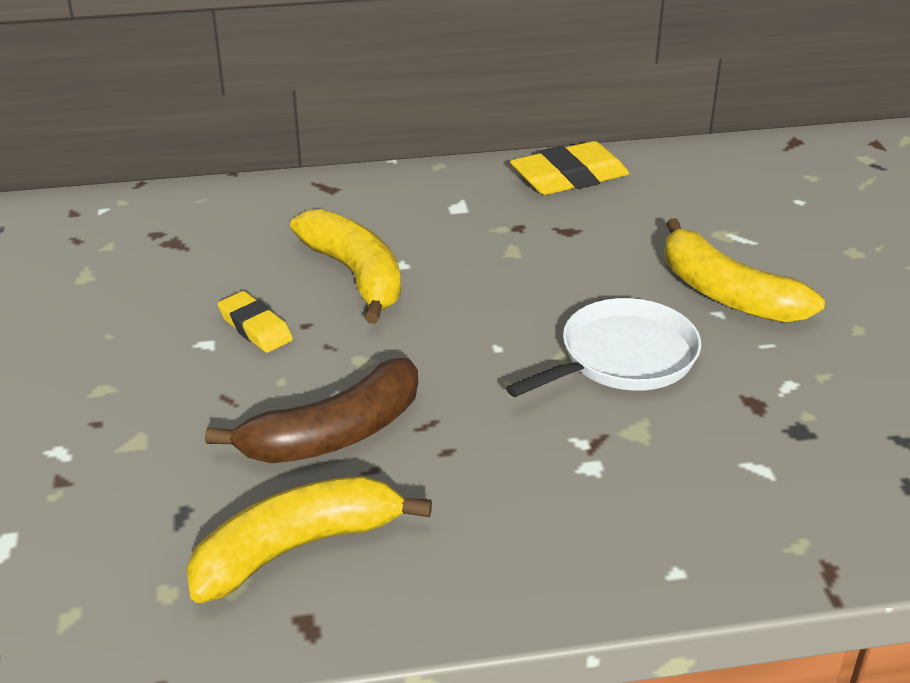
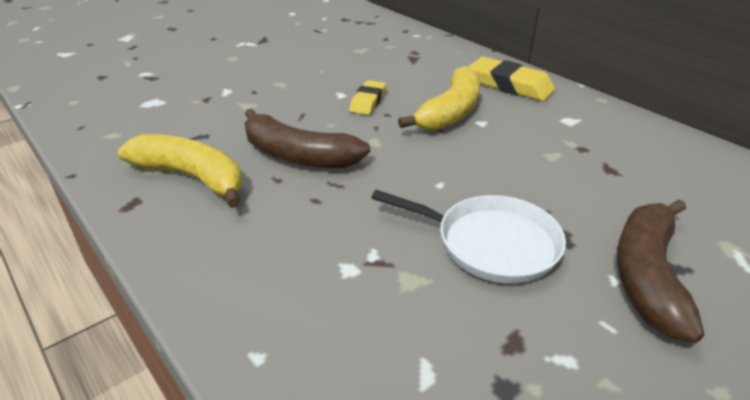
camera: 60 degrees right, 0 degrees up
(569, 177) = (675, 148): yellow eraser -> yellow eraser (510, 85)
(726, 294) = (647, 275): yellow banana -> brown banana

